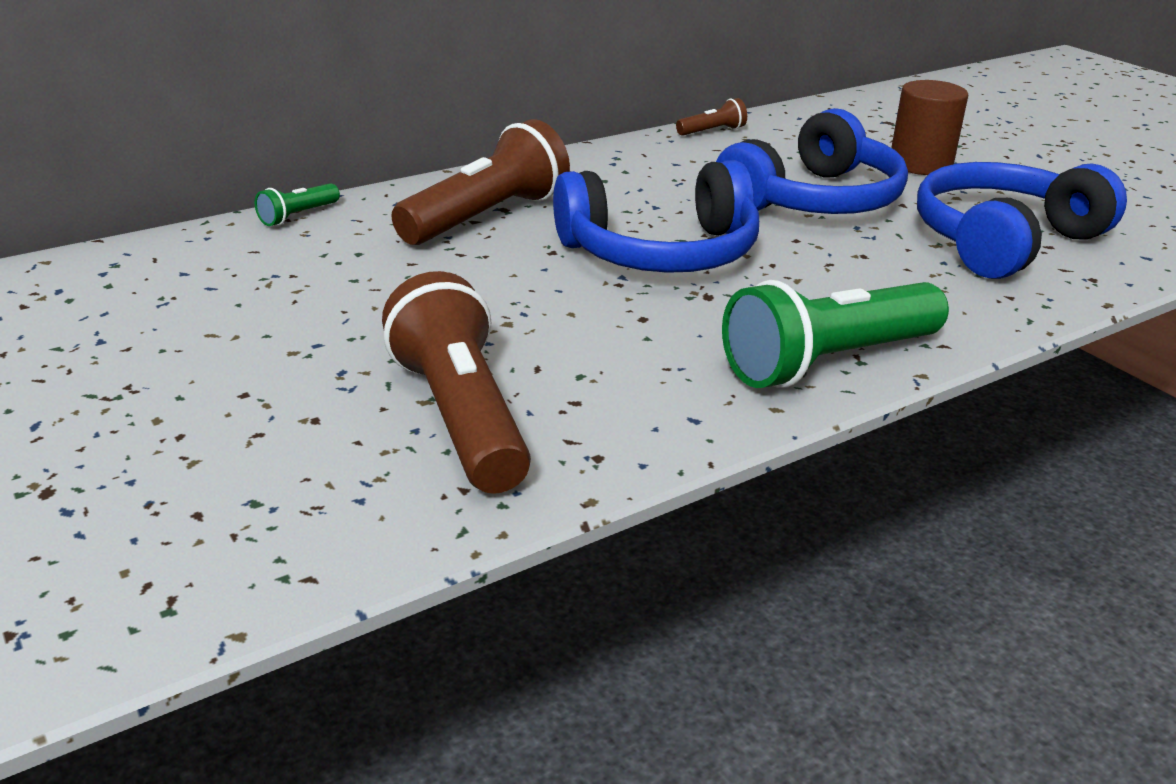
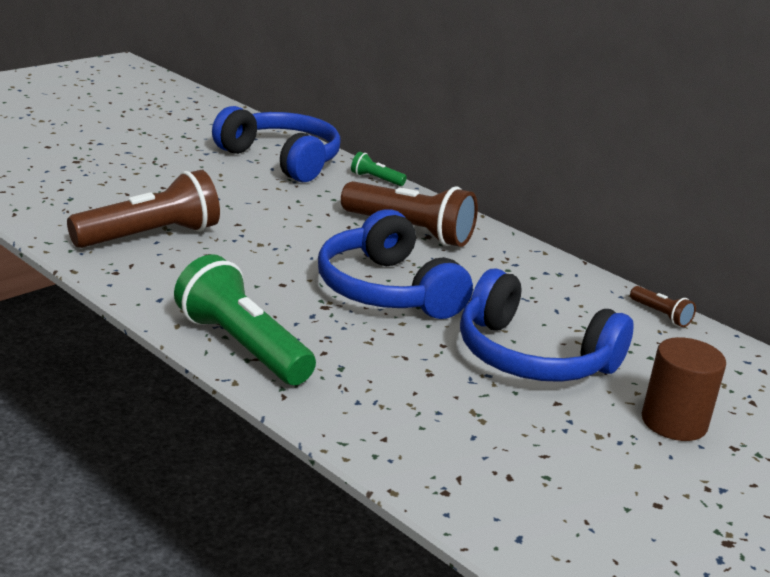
camera: 75 degrees right, 5 degrees down
(1003, 241) = (504, 450): blue headphones -> blue headphones (282, 160)

